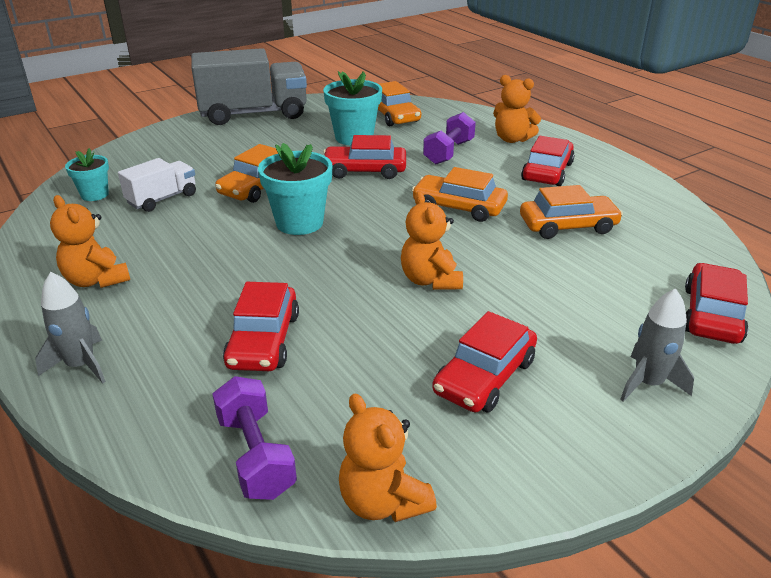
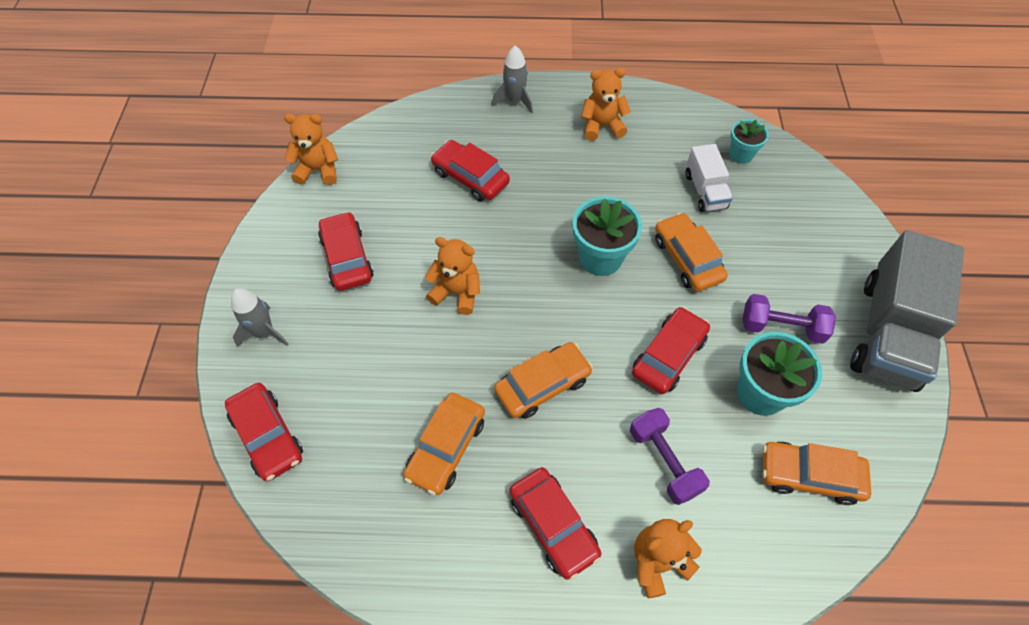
camera: 125 degrees right, 25 degrees up
(256, 455) = (387, 140): purple dumbbell -> purple dumbbell (781, 327)

